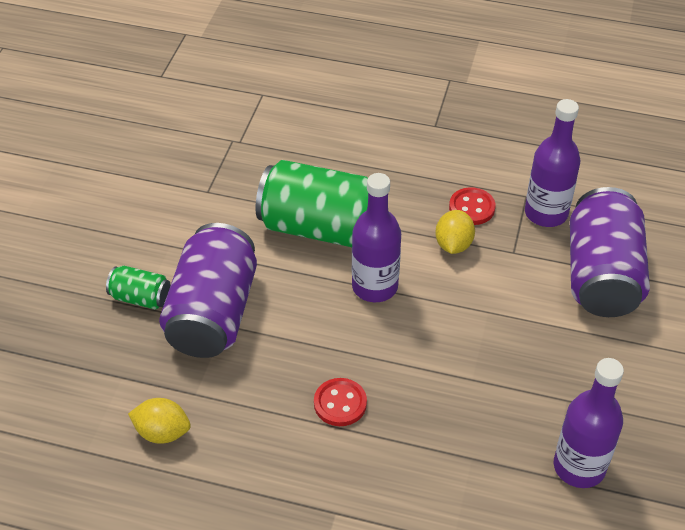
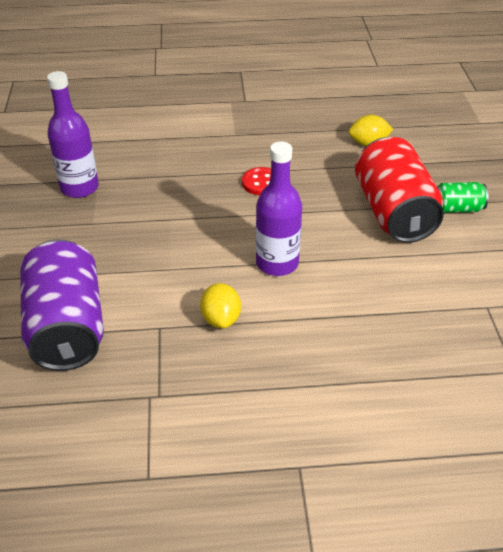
camera: 160 degrees right, 5 degrees down
(213, 313) = (393, 212): purple can -> red can
(320, 228) = (356, 300): green can -> none
(472, 208) = (215, 363): red button -> none
(546, 213) = (133, 380): purple bottle -> none

